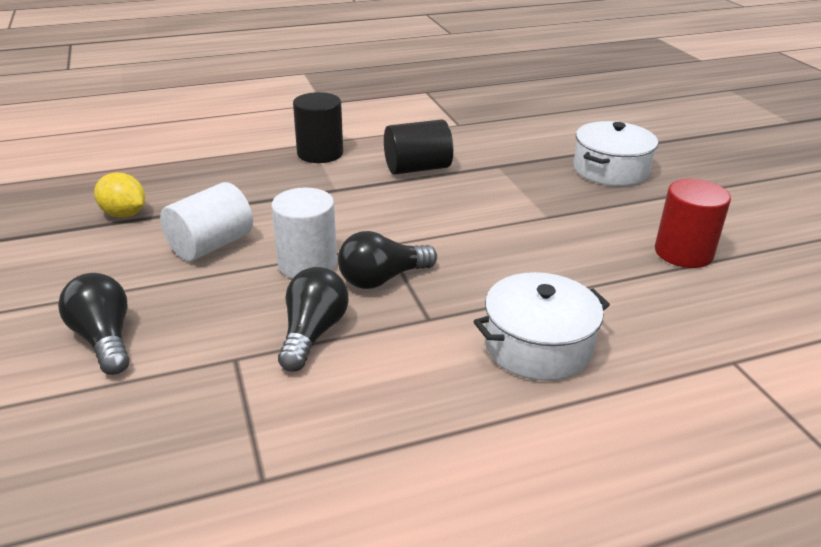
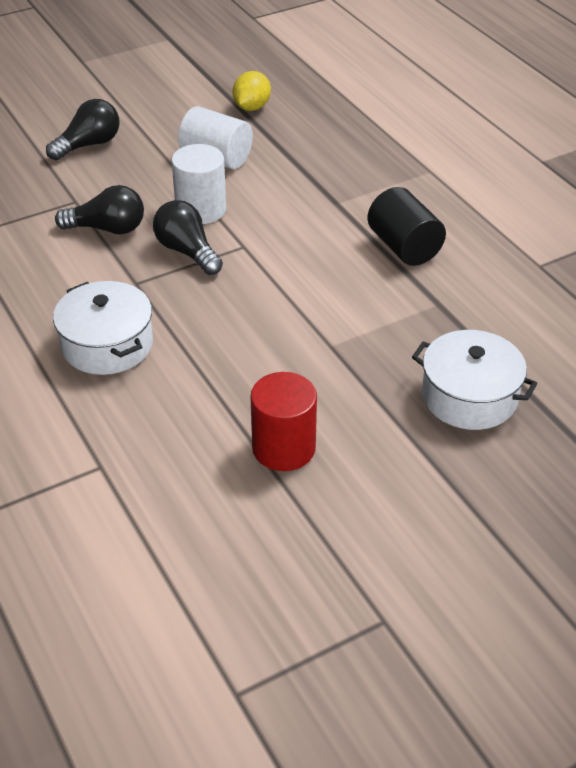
camera: 80 degrees right, 10 degrees up
(320, 153) = (409, 180): black cylinder -> none

